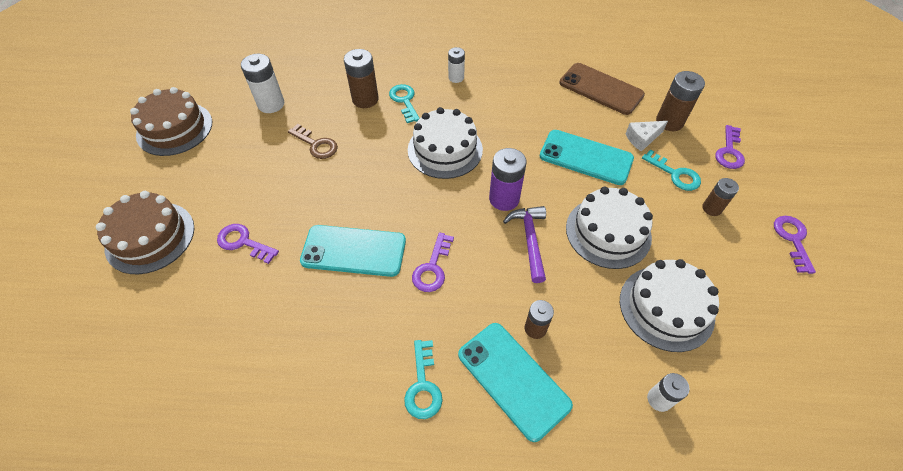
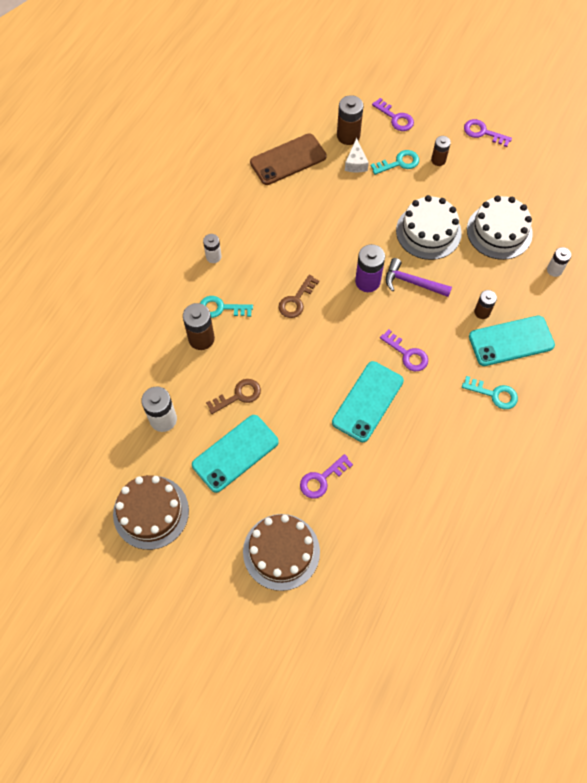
camera: 65 degrees left, 10 degrees up
(445, 149) = (296, 300): white cake -> brown key
(586, 157) = (355, 209): turquoise phone -> turquoise phone (235, 453)

